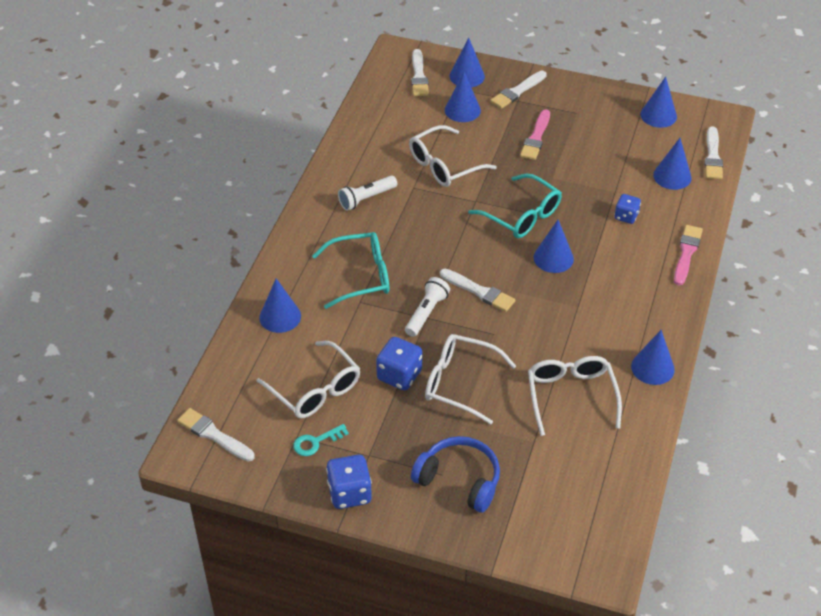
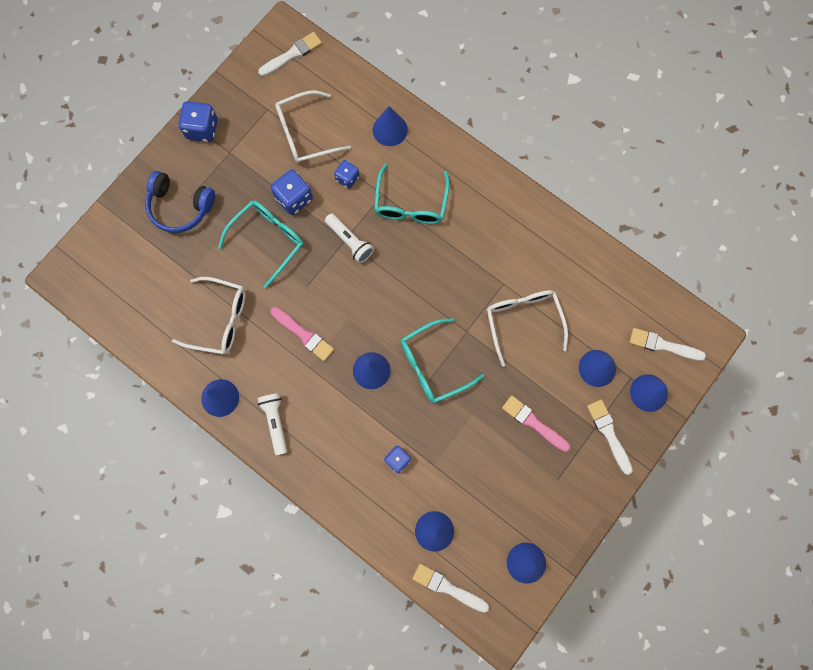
camera: 110 degrees right, 30 degrees up
(316, 442) = (256, 120): turquoise key -> none
(354, 336) = (347, 178): none -> blue dice
(366, 198) = (503, 238): white flashlight -> white flashlight (275, 422)
(459, 383) = (268, 240): white glasses -> turquoise glasses
(459, 480) = (180, 207): blue headphones -> blue headphones turned 60 degrees clockwise
(479, 291) = (356, 292): white brush -> none
(686, 253) = (332, 493): pink brush -> pink brush (303, 335)

